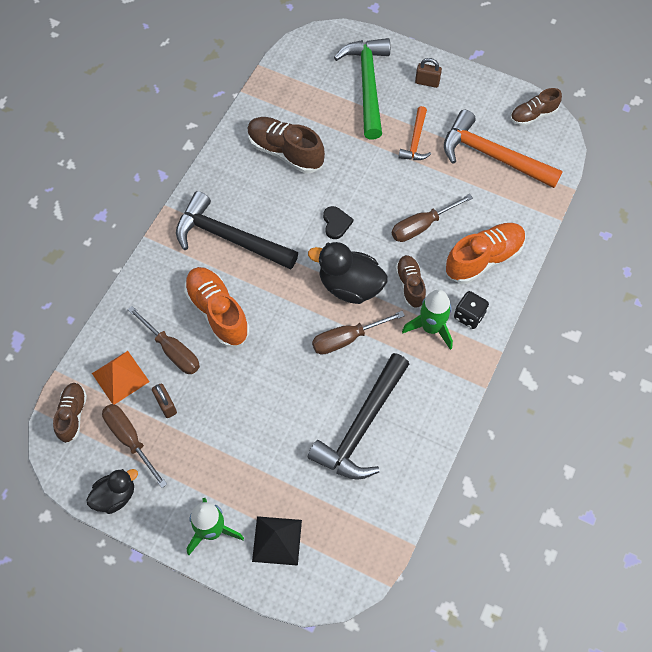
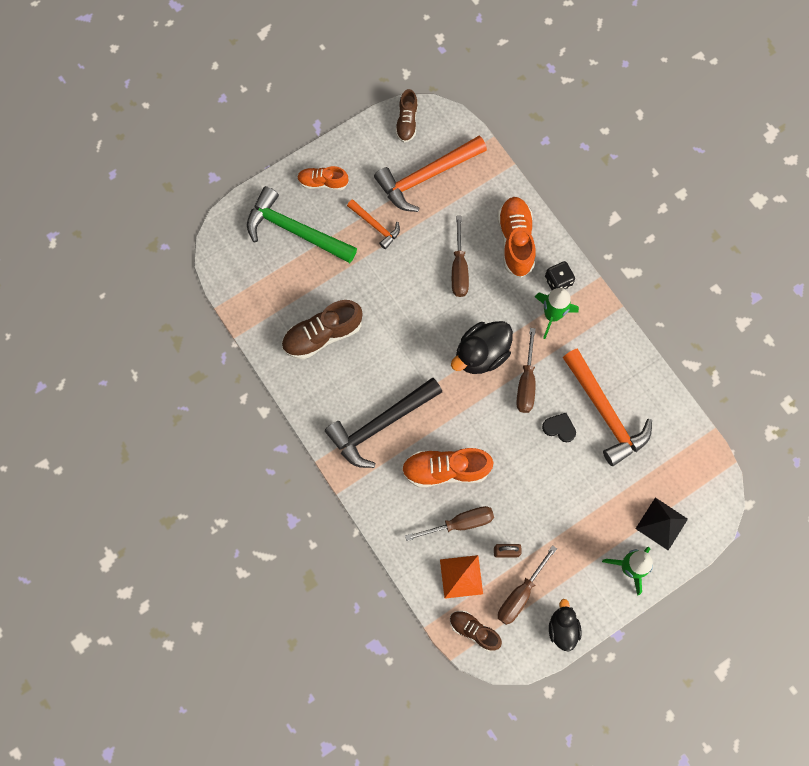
camera: 60 degrees left, 10 degrees up
(130, 439) = (520, 594): brown screwdriver -> brown screwdriver turned 45 degrees counterclockwise
(336, 223) = (417, 333): black heart -> black heart (559, 428)
(362, 426) = (605, 412): black hammer -> orange hammer
(410, 285) = (507, 309): brown shoe -> none
(427, 82) = (323, 182): brown padlock -> orange shoe

